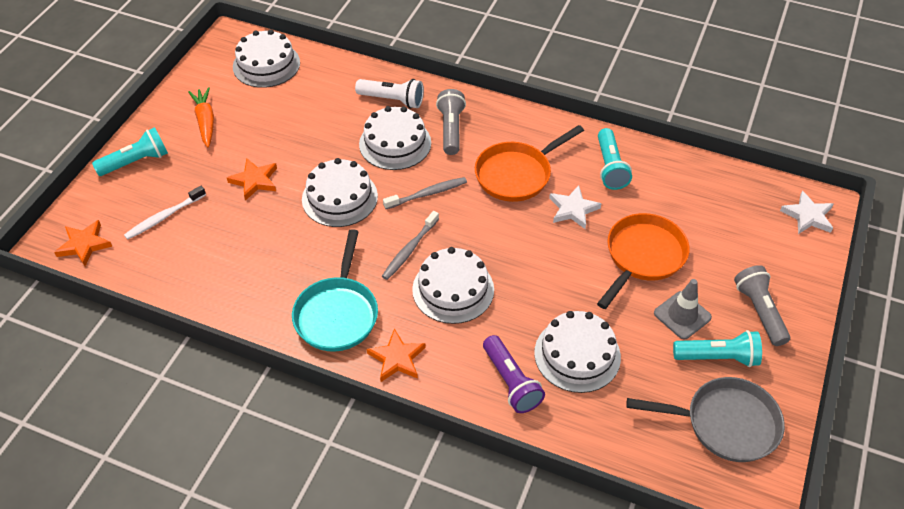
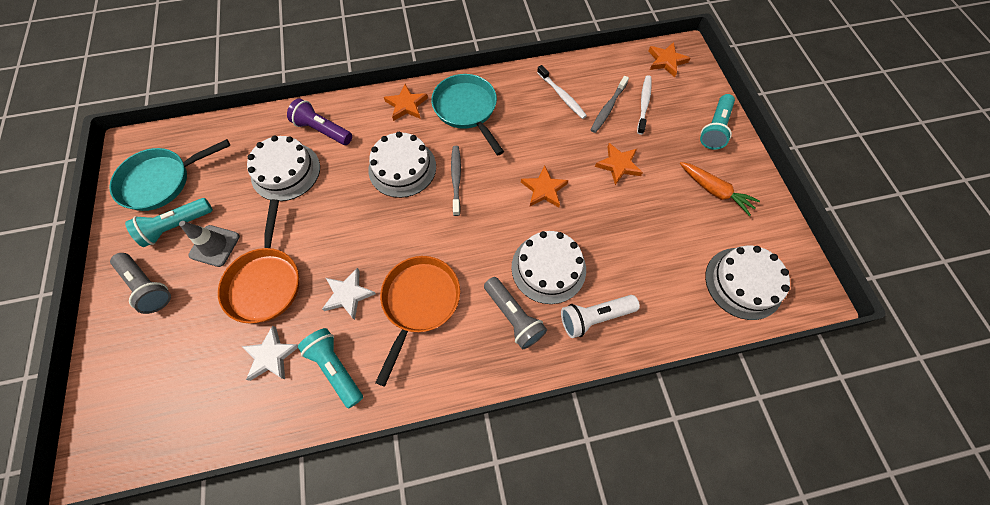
camera: 145 degrees right, 15 degrees up
(228, 271) = (562, 96): none -> white toothbrush
(339, 198) = (544, 189): white cake -> orange star
(427, 194) = (480, 234): grey toothbrush -> grey toothbrush (608, 108)
(725, 423) = (161, 181): grey pan -> turquoise pan
(808, 216) = (109, 431): white star -> white star (271, 356)

